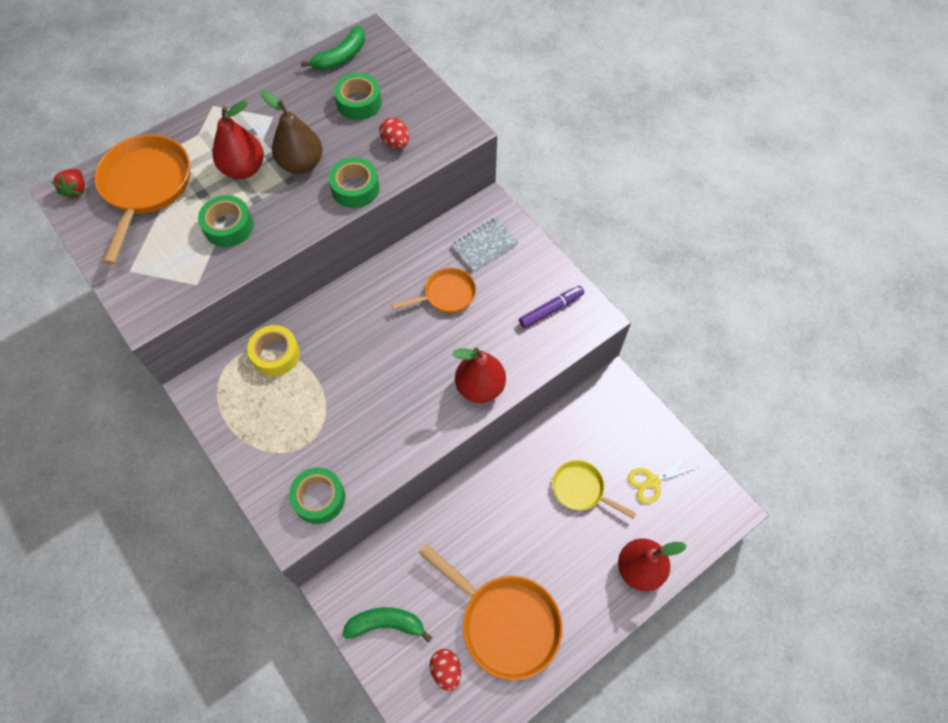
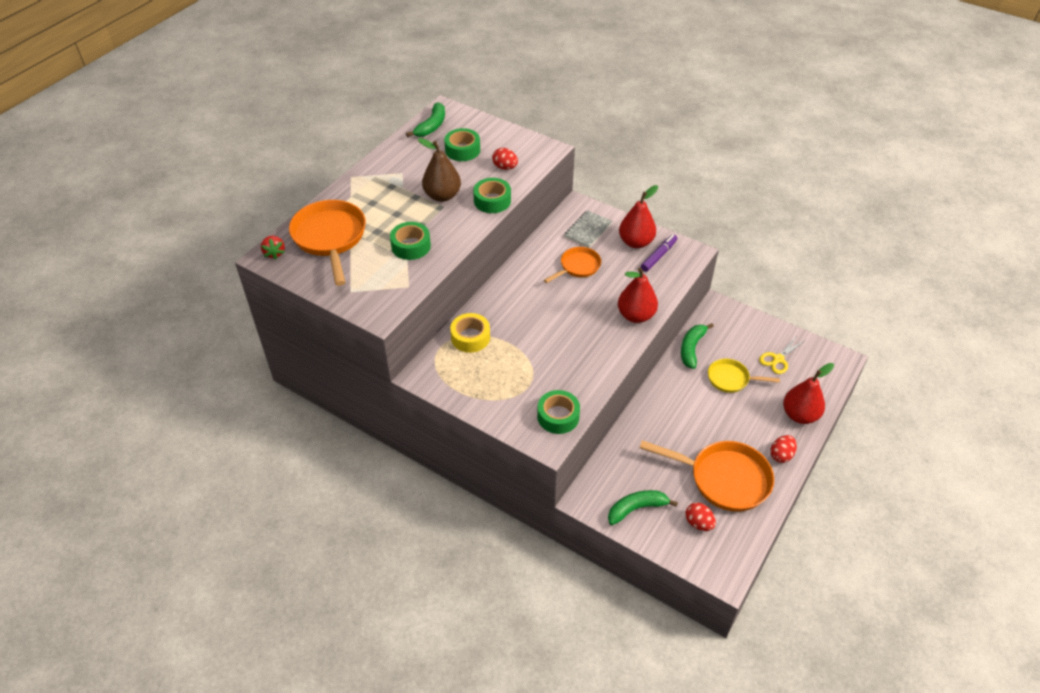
camera: 20 degrees left, 15 degrees down
(244, 169) = (400, 209): red pear -> red pear (636, 242)
(555, 431) = (692, 348): none -> green banana
(588, 616) = (781, 455): none -> red egg

